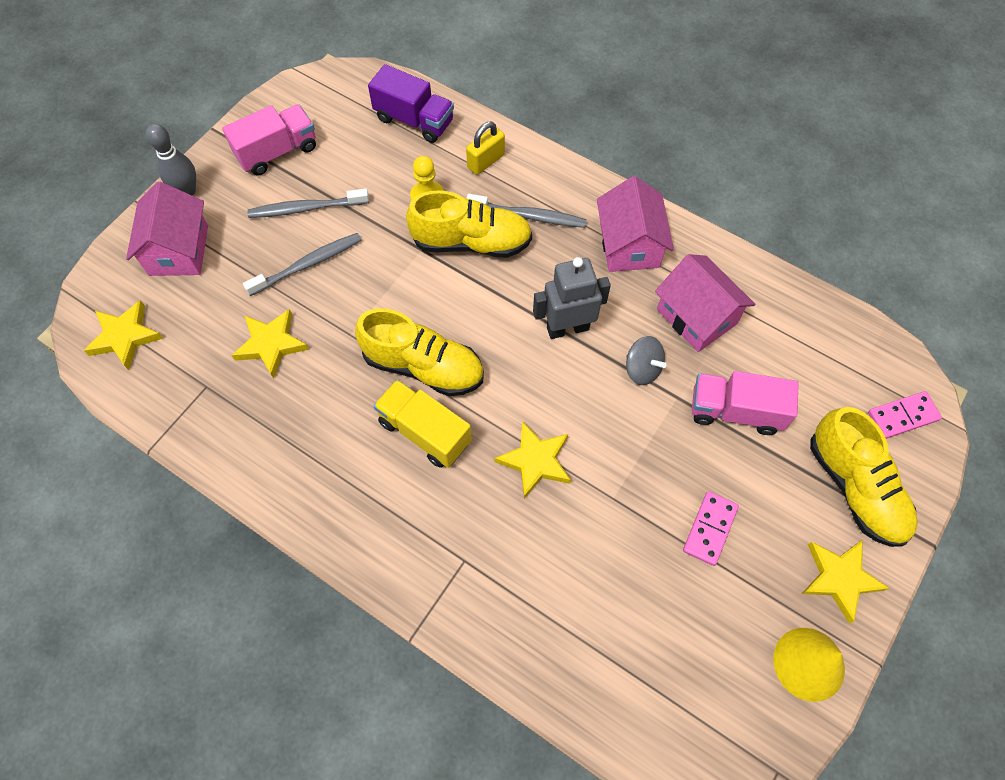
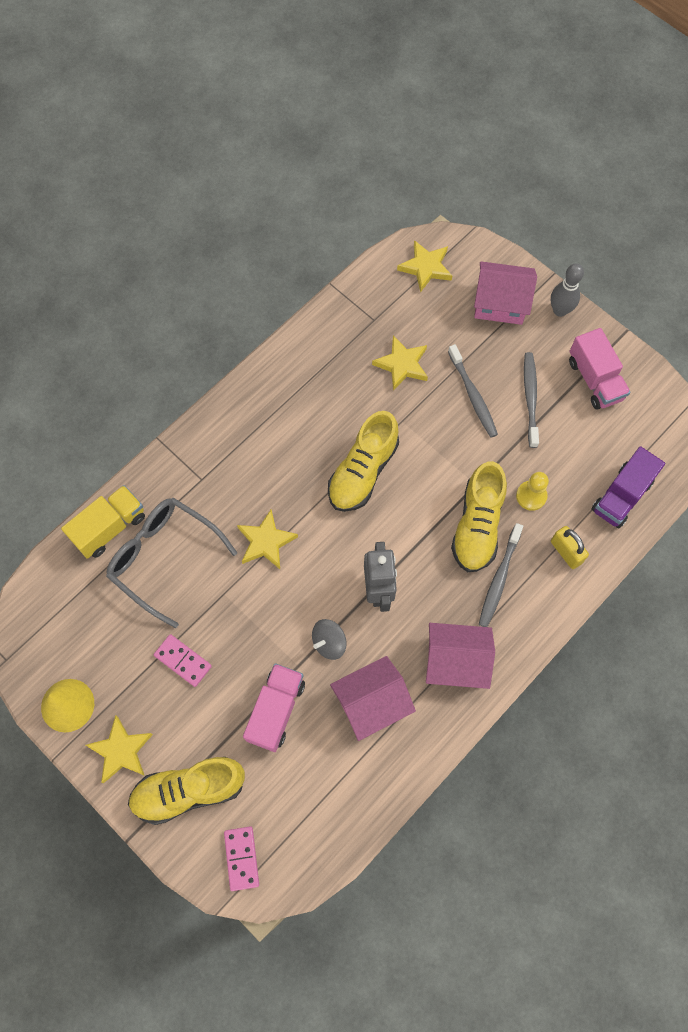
camera: 100 degrees right, 5 degrees up
(424, 432) = (306, 465): yellow truck -> yellow truck (109, 528)
(585, 583) = (165, 559): none -> grey glasses

